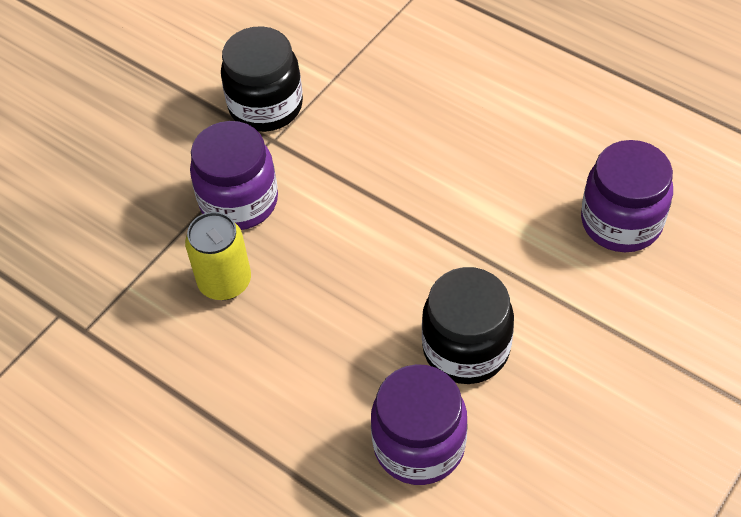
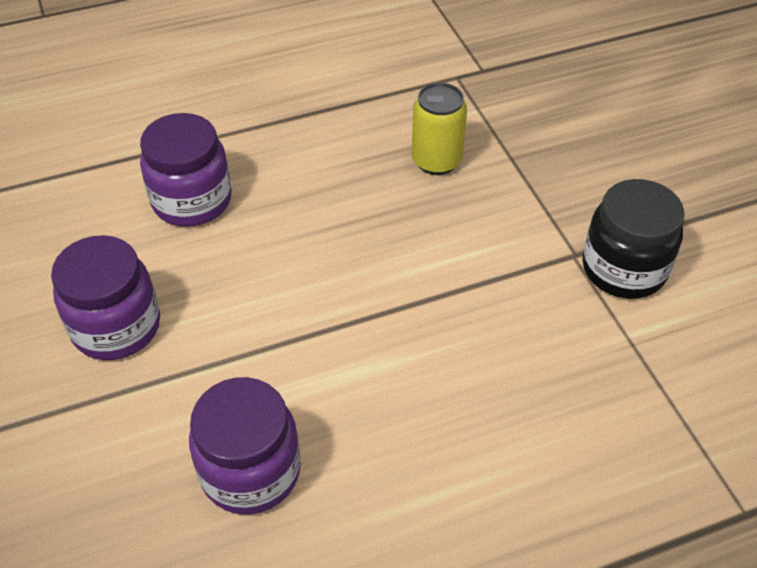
camera: 120 degrees right, 5 degrees down
(239, 201) = (515, 202): purple jar -> purple jar (116, 327)
(466, 348) = (239, 270): black jar -> none

